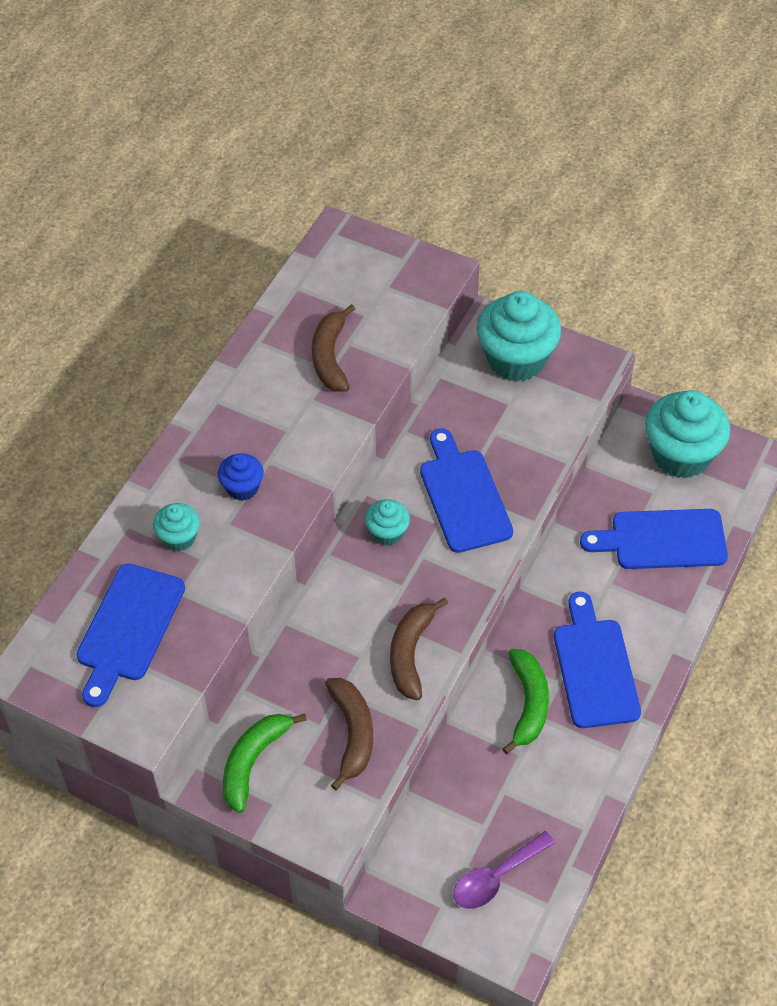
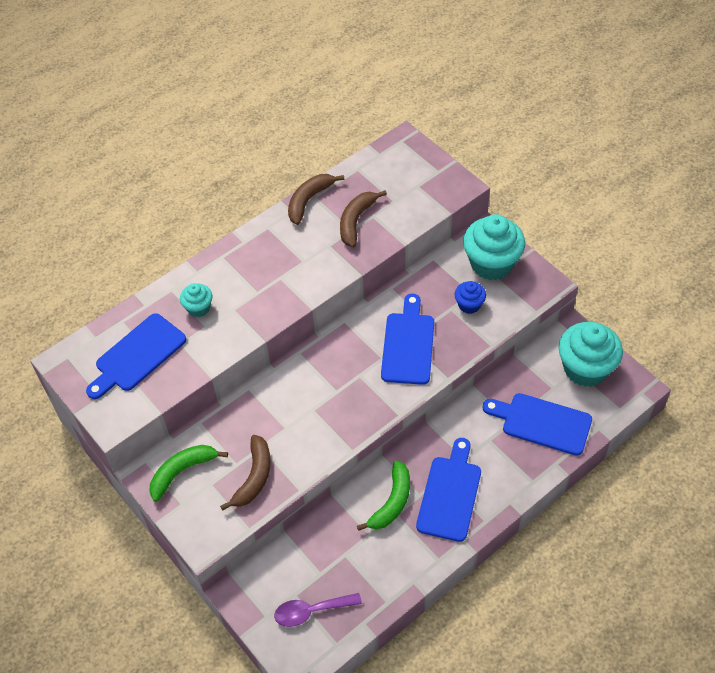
camera: 25 degrees right, 0 degrees up
(242, 488) = (255, 289): blue cupcake -> blue cupcake (469, 305)
(387, 532) = (345, 352): turquoise cupcake -> none
(411, 653) = (319, 438): brown banana -> brown banana (309, 200)

